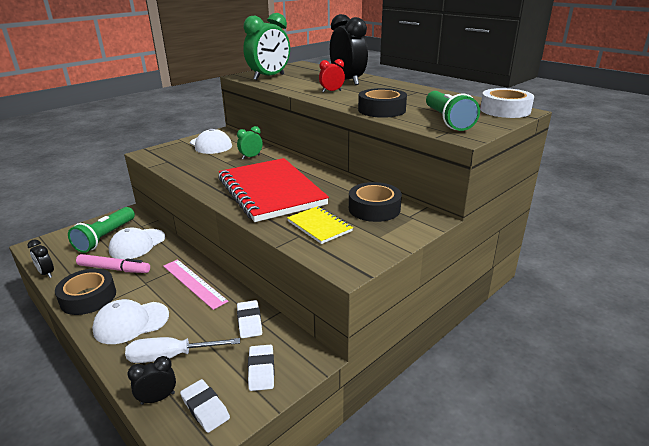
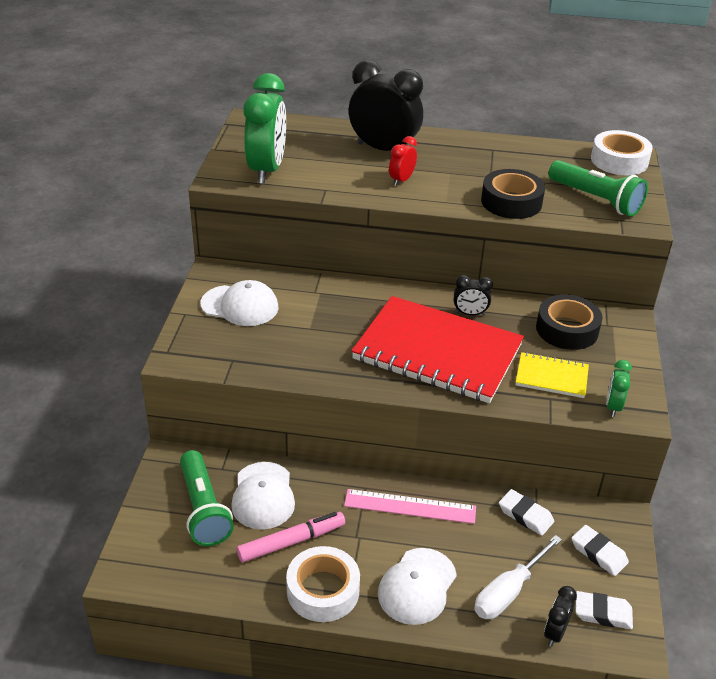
camera: 40 degrees left, 10 degrees up
(46, 273) = (216, 596): black clock -> black clock (470, 314)
(88, 297) = (323, 590): black tape -> white tape
(251, 157) = (329, 307): green clock -> green clock (613, 406)

